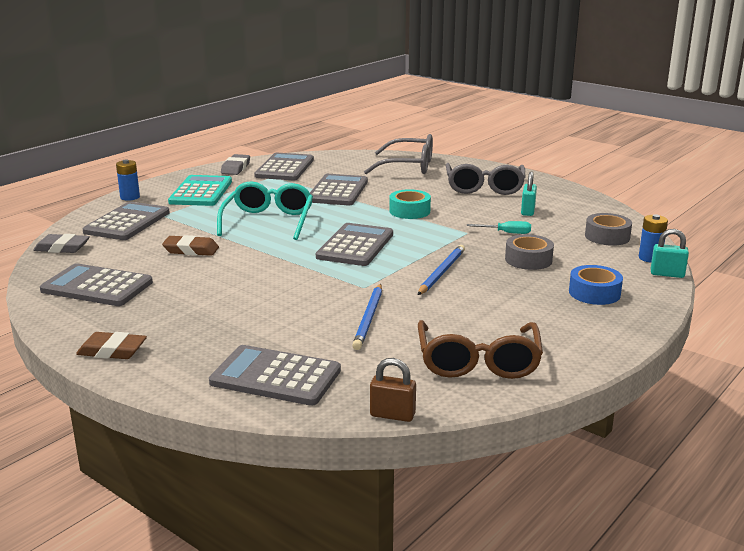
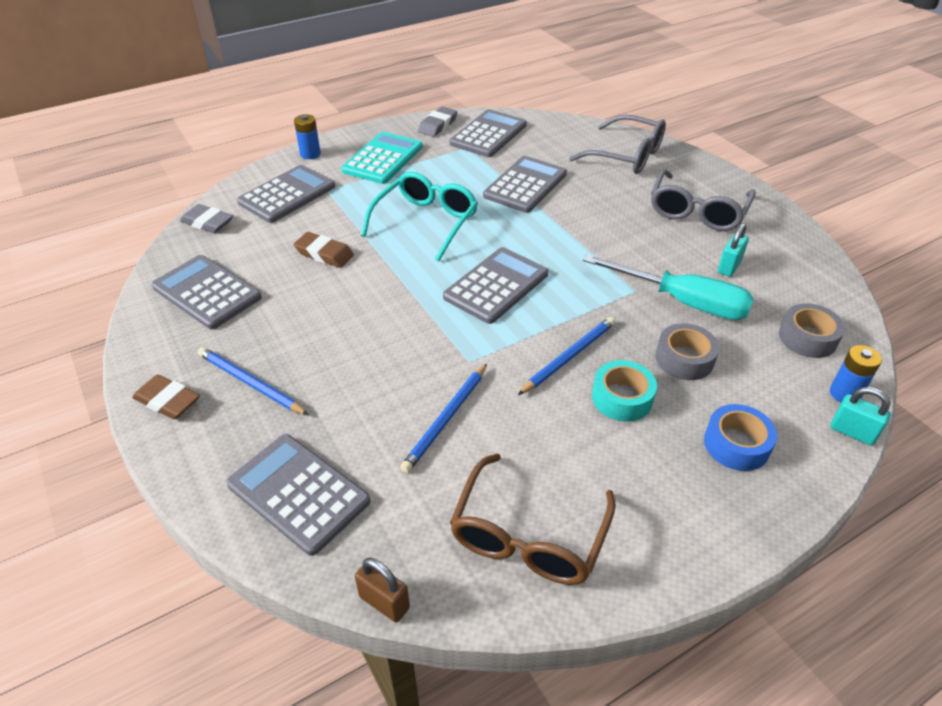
camera: 20 degrees right, 20 degrees up
(183, 328) = (250, 383): none -> blue pencil
(409, 211) = (587, 237): turquoise tape -> turquoise tape (622, 398)
(506, 233) = (682, 302): turquoise screwdriver -> turquoise screwdriver, size x2.19

